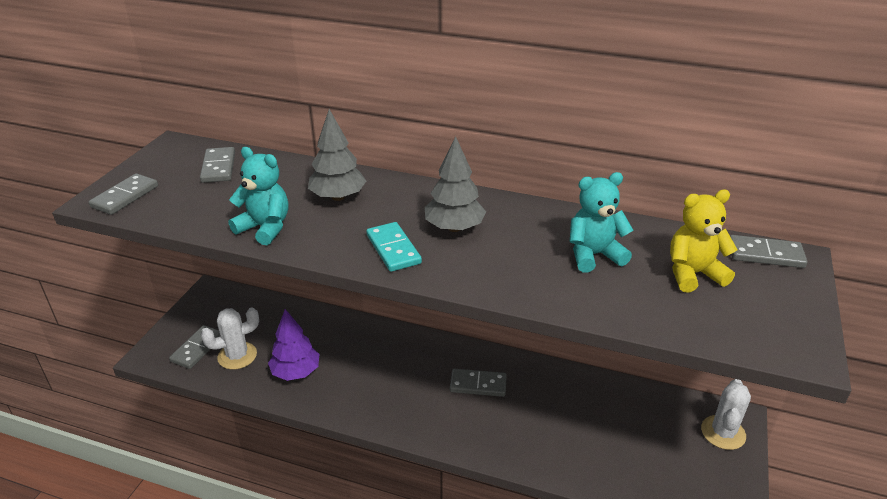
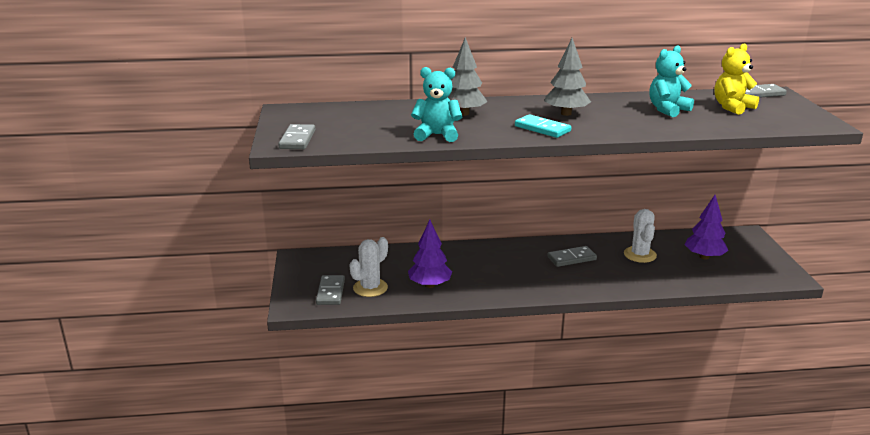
camera: 25 degrees left, 10 degrees down
(219, 167) = (346, 114): grey domino -> none
(643, 438) = (704, 257): none -> purple tree
(723, 432) = (746, 242): white cactus -> white cactus (640, 255)

